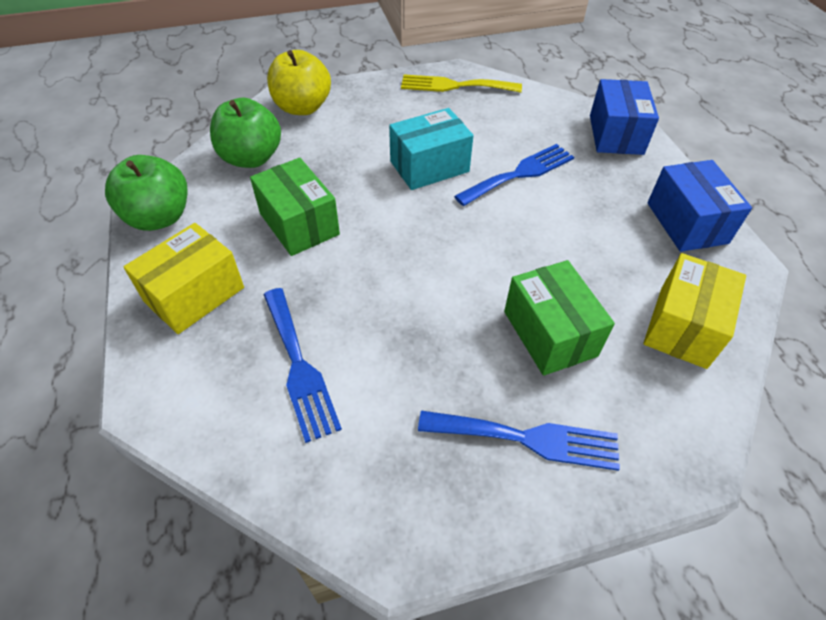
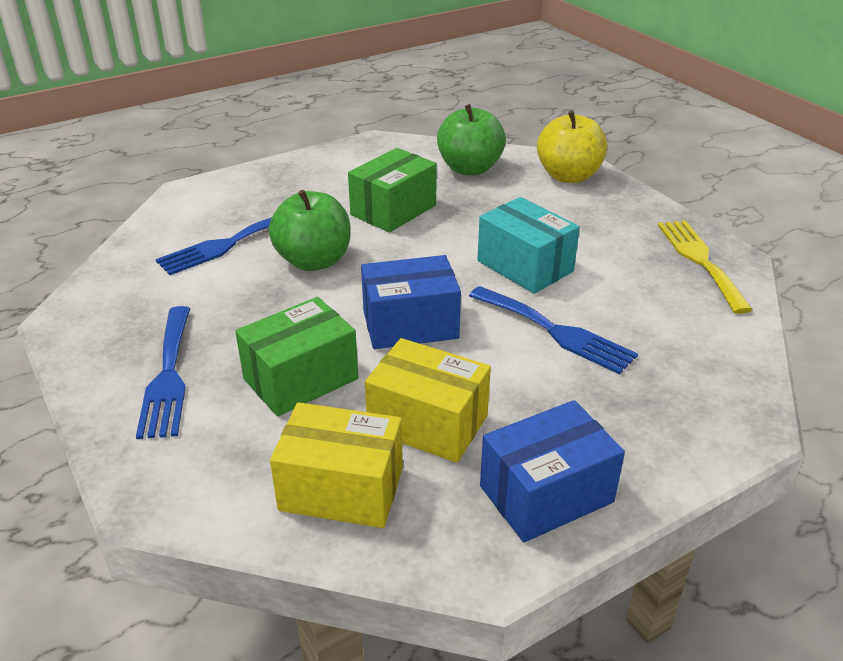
camera: 75 degrees right, 15 degrees down
(159, 217) = (369, 149): green apple -> green apple (314, 261)
(194, 294) = (290, 184): yellow box -> yellow box (428, 423)
(616, 134) = (710, 412): blue box -> blue box (410, 324)

